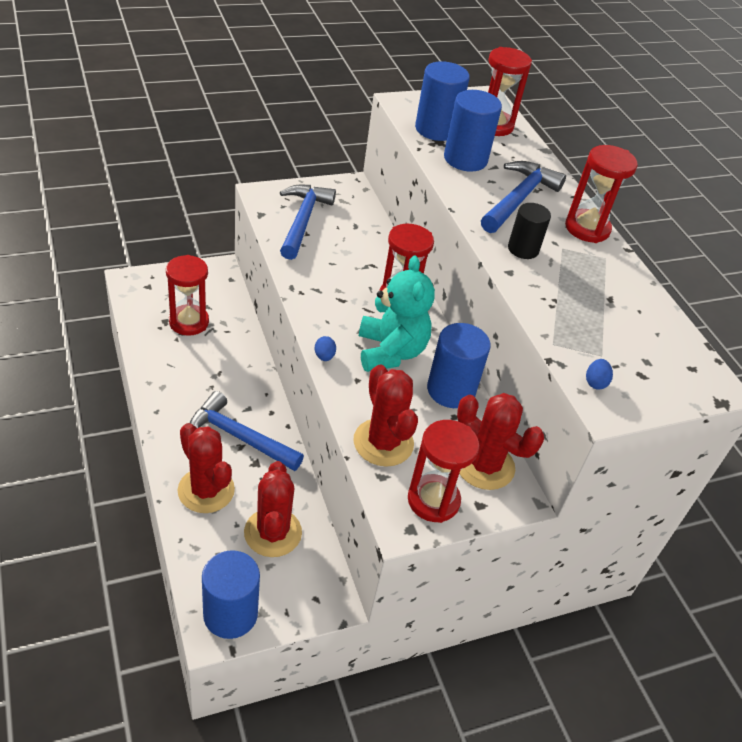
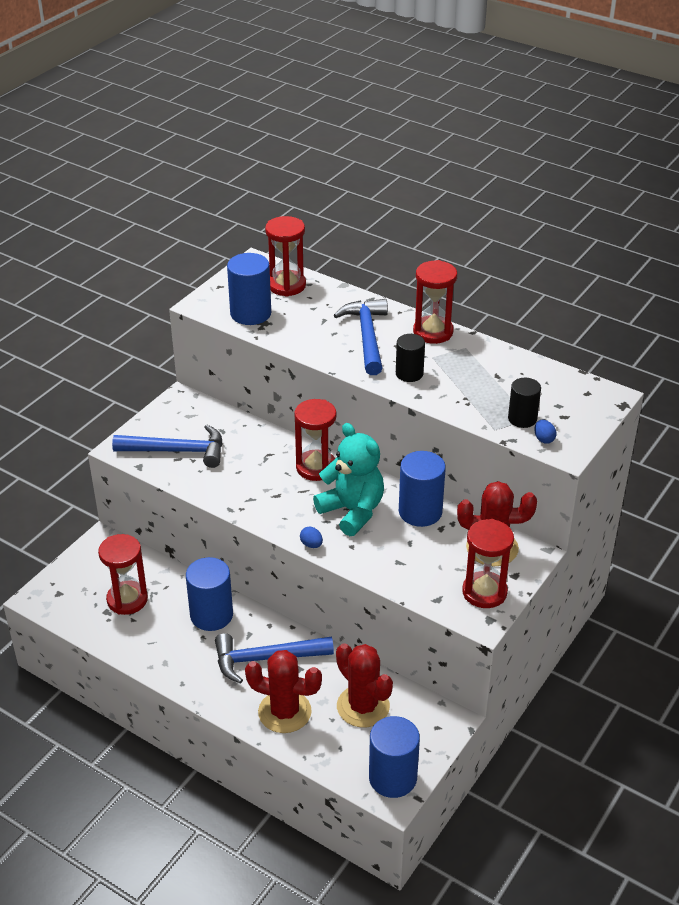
camera: 30 degrees left, 5 degrees down
(303, 220) = (177, 451): blue hammer -> blue hammer turned 120 degrees clockwise
(383, 442) = (415, 577): red cactus -> none
(465, 159) = (298, 326): blue cylinder -> blue cylinder (211, 615)
(593, 351) = (522, 419): none -> black cylinder

